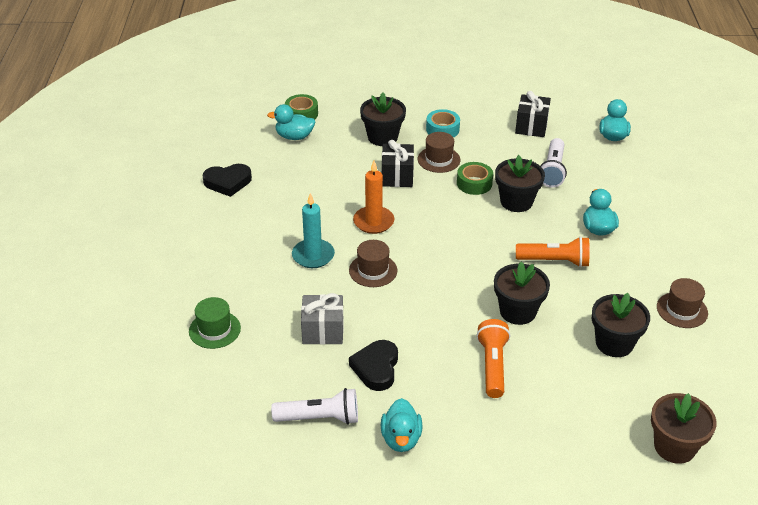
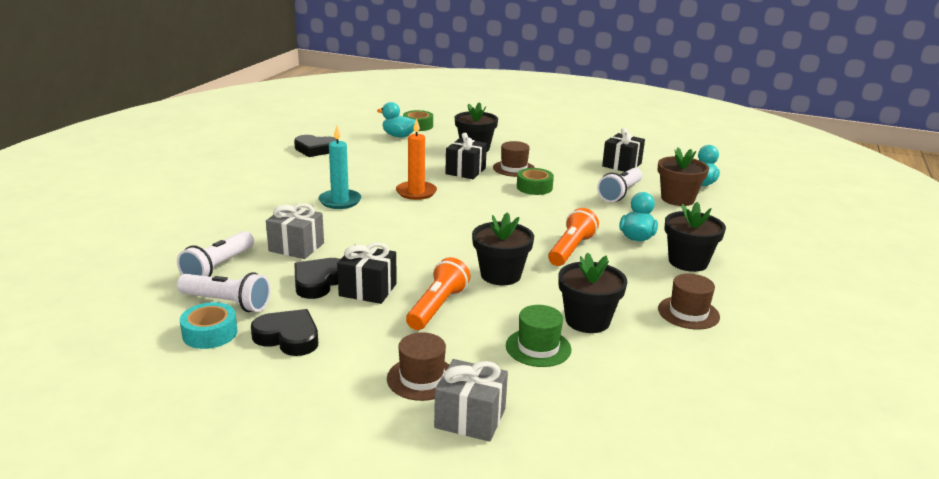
camera: 20 degrees right, 15 degrees down
(214, 330) = (203, 226): green hat -> green hat (538, 347)
(275, 378) = (218, 267): none -> white flashlight
(373, 270) = (384, 220): brown hat -> brown hat (422, 378)
(401, 439) = (288, 337): turquoise duck -> black heart
(423, 364) = (368, 290): none -> black gift
(442, 129) = (534, 153): turquoise tape -> turquoise tape (210, 333)
(516, 202) = (566, 205): black flower pot -> black flower pot (688, 262)
(555, 261) = (571, 249): orange flashlight -> orange flashlight turned 90 degrees counterclockwise
(591, 471) = (470, 418): none -> grey gift
(674, 447) = (593, 424): brown flower pot -> brown flower pot (677, 199)

